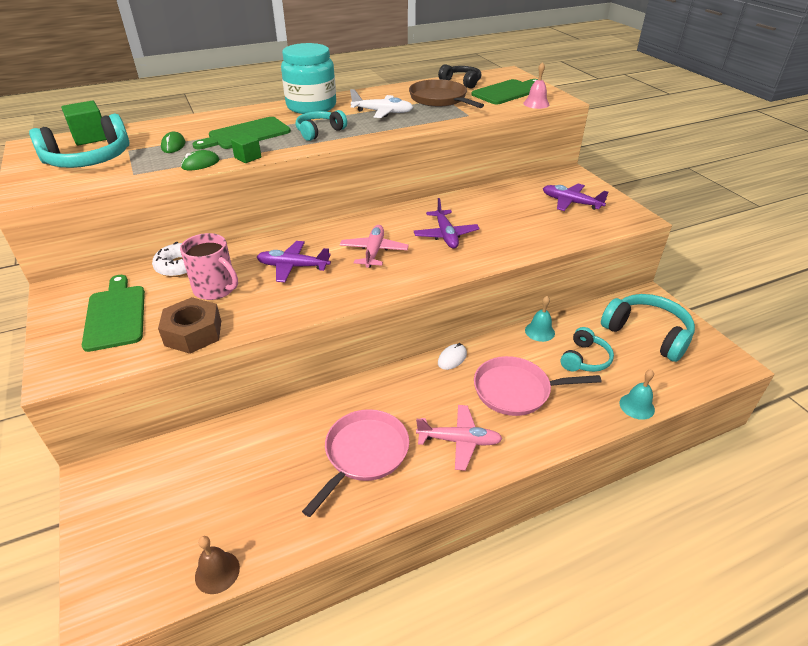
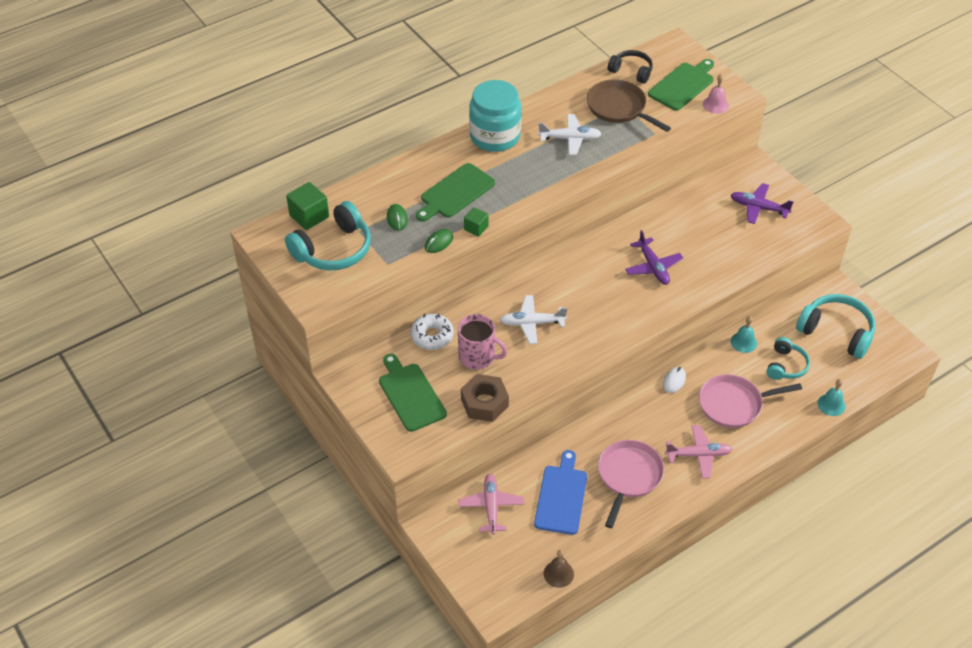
camera: 10 degrees left, 10 degrees up
(270, 466) = (561, 496): none -> blue cutting board
(293, 267) = (532, 323): purple plane -> white plane
(319, 132) = (522, 180): turquoise headphones -> none
(374, 251) = (595, 296): pink plane -> pink plane (491, 506)

